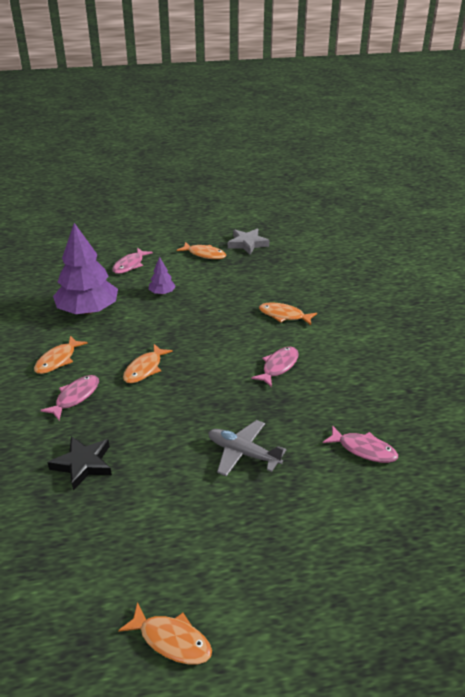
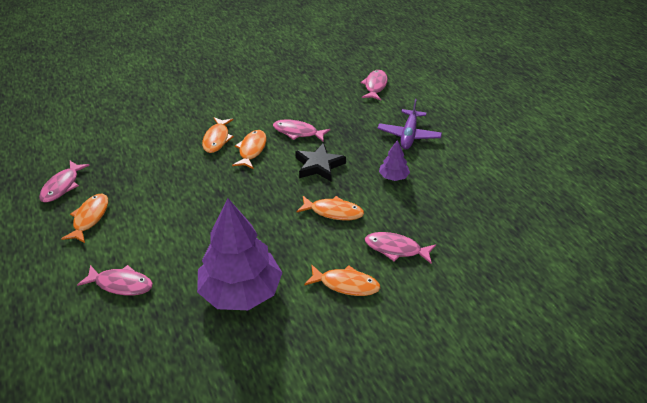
camera: 105 degrees left, 5 degrees up
(83, 464) = (471, 215): black star -> black star (319, 165)
(162, 293) = (188, 234): purple tree -> purple tree (393, 177)
(171, 640) = (568, 138): orange fish -> orange fish (252, 150)
(243, 453) = (409, 135): grey plane -> purple plane
(247, 244) = (62, 186): grey star -> pink fish

